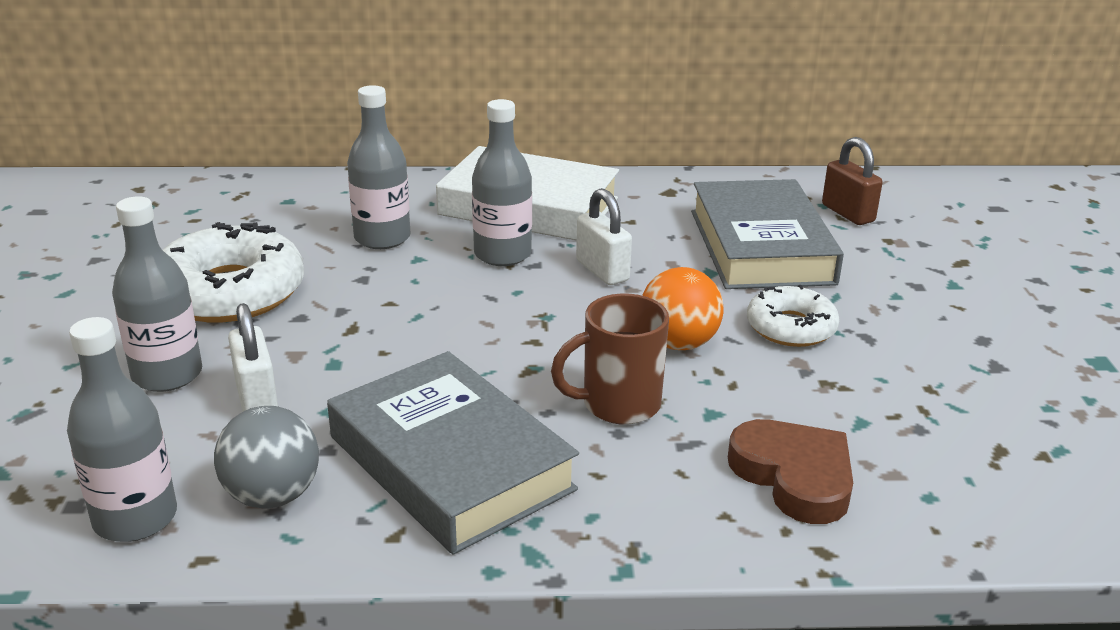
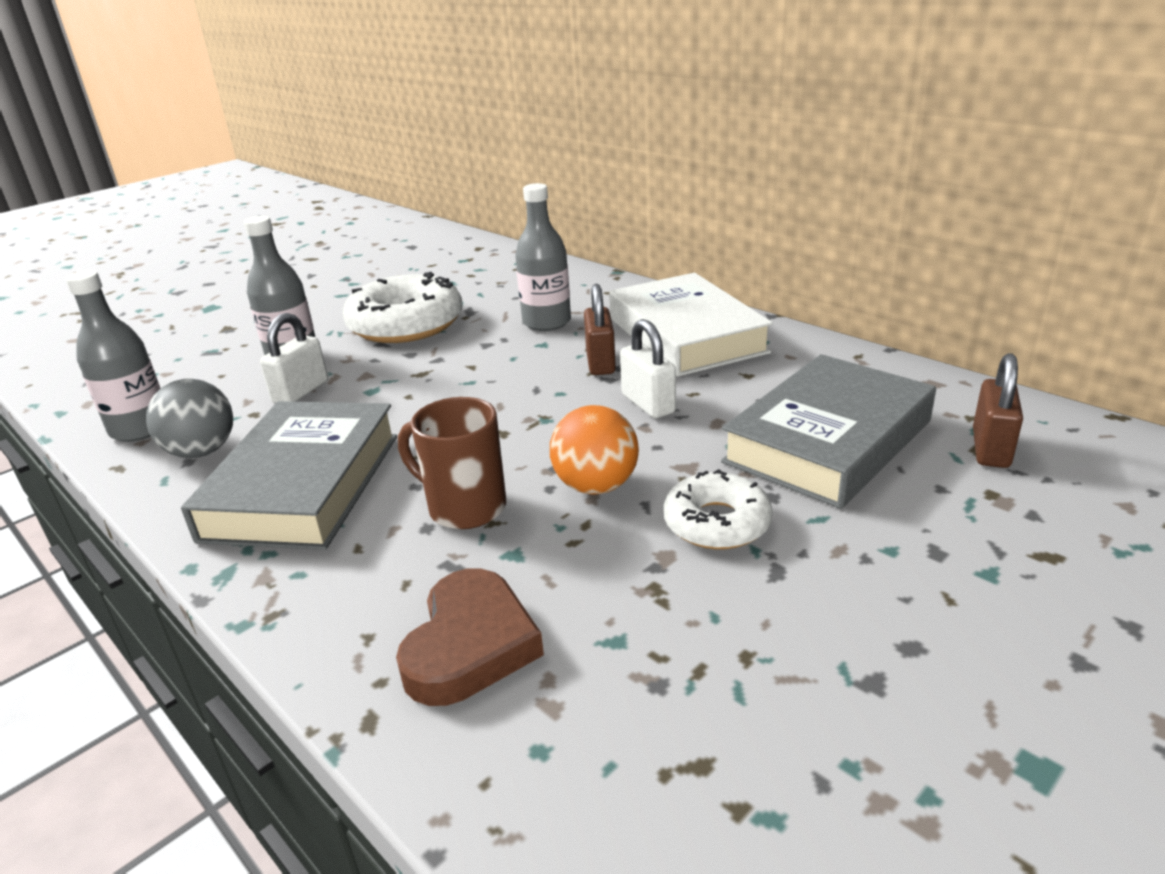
camera: 50 degrees right, 0 degrees up
(502, 254) = (600, 362): grey bottle -> brown padlock
(602, 271) = (648, 404): white padlock -> white padlock turned 45 degrees counterclockwise

